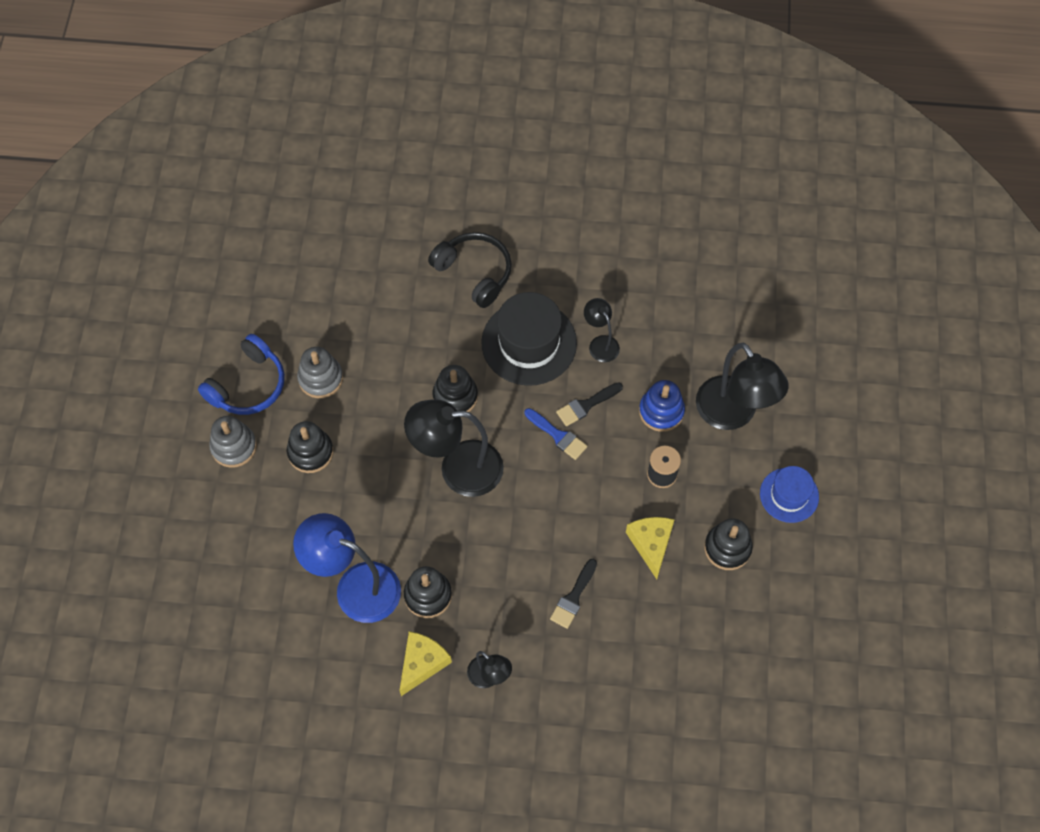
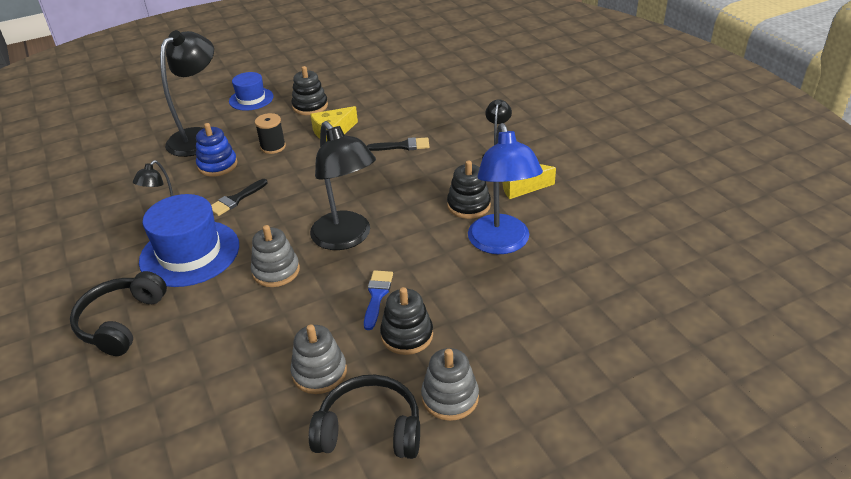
camera: 120 degrees left, 25 degrees down
(248, 385) = (370, 430): blue headphones -> black headphones
(455, 396) = (276, 271): black stacking toy -> grey stacking toy
(529, 343) = (190, 253): black hat -> blue hat
(558, 435) = (275, 202): blue brush -> blue brush (377, 296)
(586, 405) = (236, 199): black brush -> black brush turned 105 degrees clockwise

